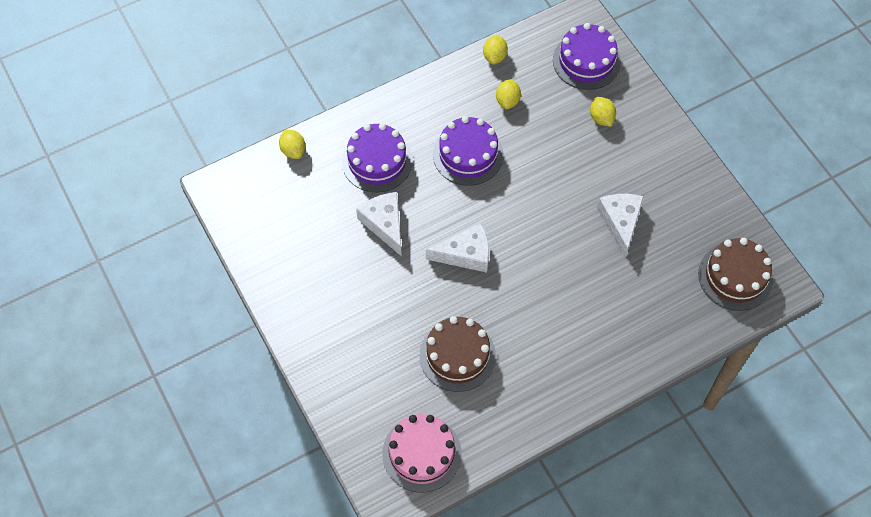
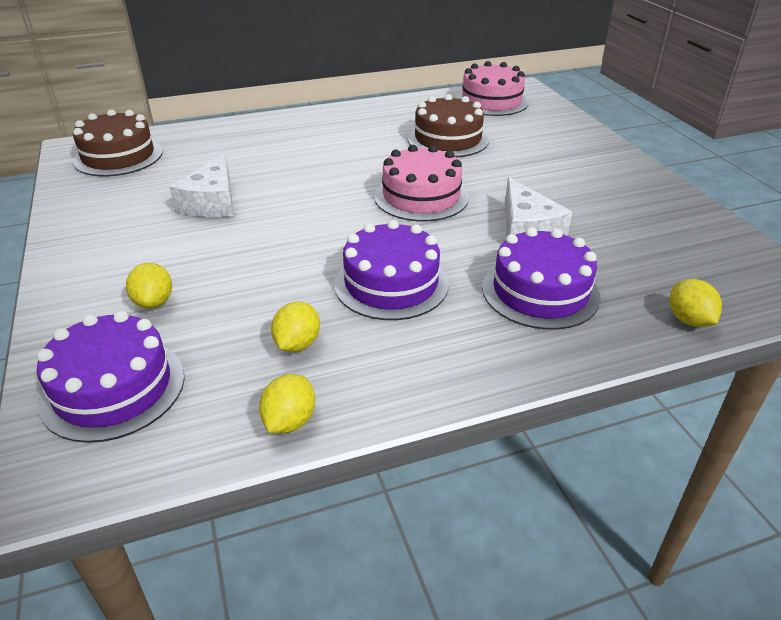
camera: 170 degrees left, 25 degrees down
(466, 254) = (421, 196): white cheese -> pink cake

